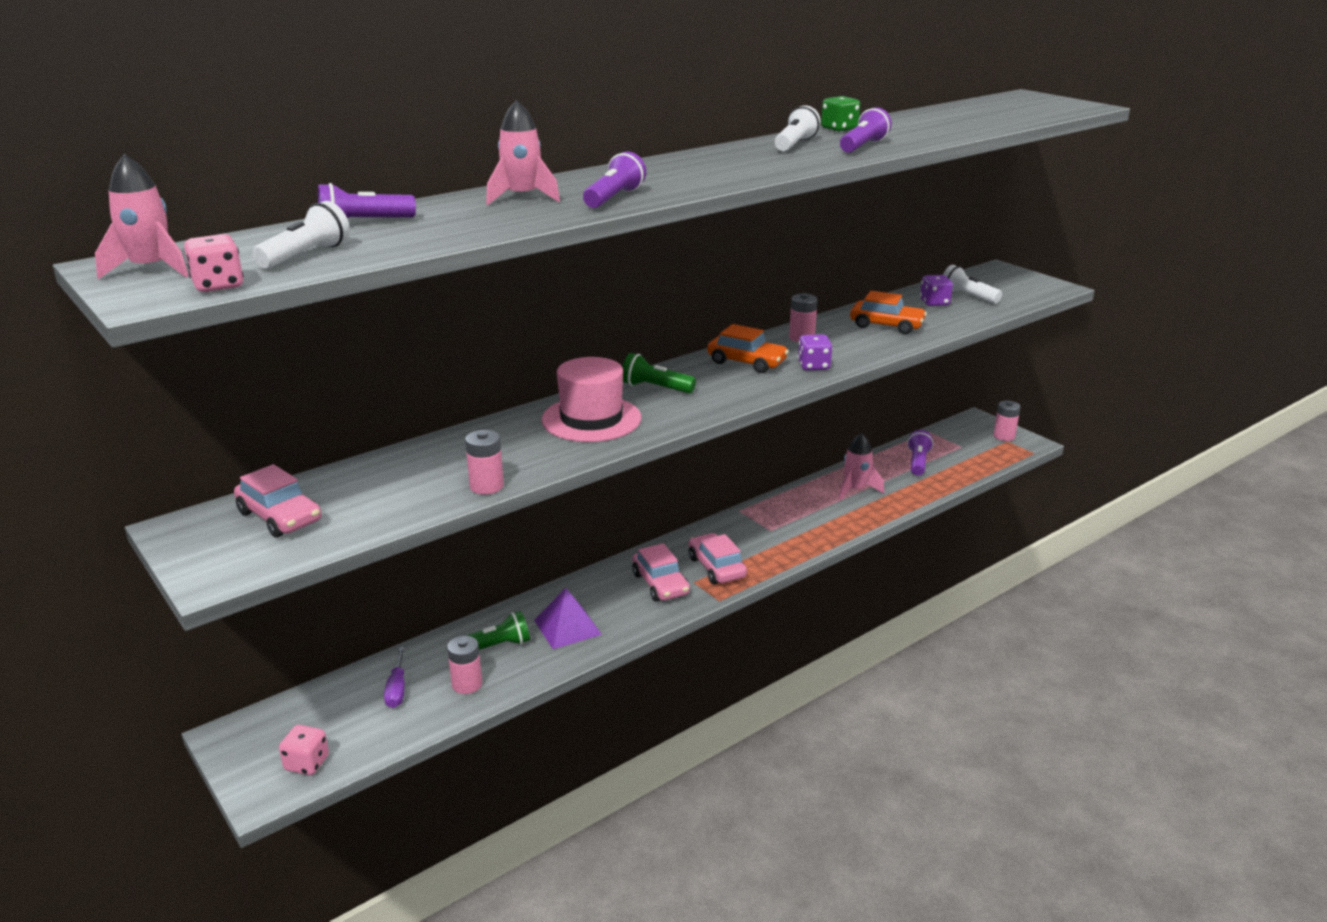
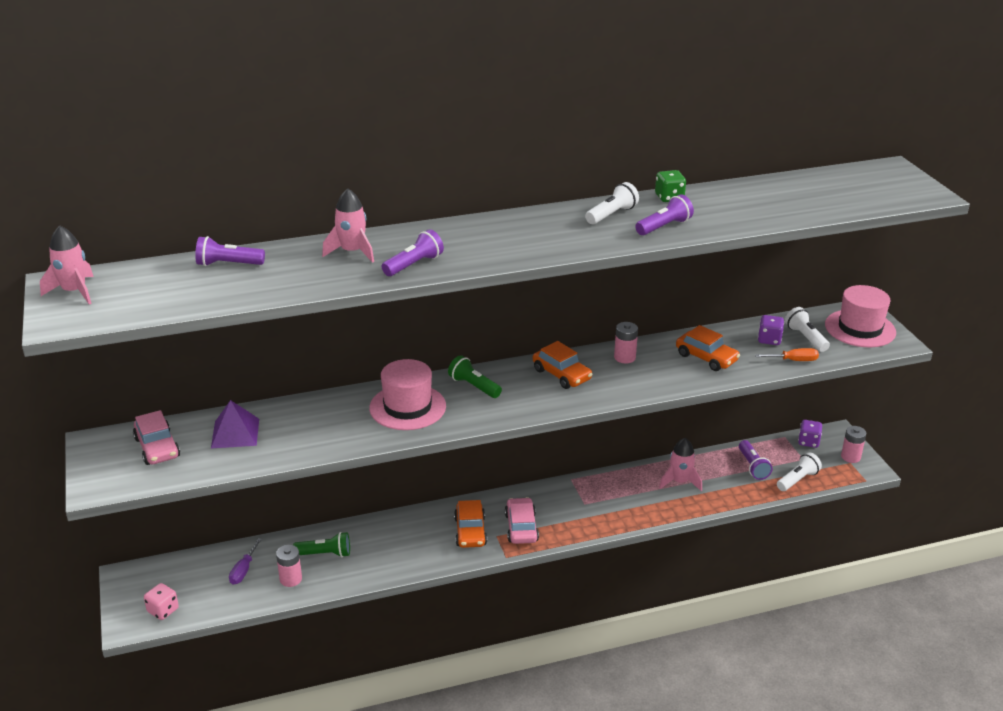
camera: 20 degrees right, 5 degrees up
(218, 285) = (101, 317): pink dice -> none
(305, 255) = (170, 295): white flashlight -> white flashlight (797, 480)
(486, 486) = (299, 453): pink battery -> none
(567, 627) = (383, 551): purple pyramid -> purple pyramid (235, 433)
(660, 584) = (470, 531): pink car -> orange car
(813, 366) = (611, 390): purple dice -> purple dice (808, 442)
(918, 462) = (752, 466): purple flashlight -> purple flashlight turned 135 degrees clockwise
(974, 314) = (793, 360): none -> orange screwdriver
(1011, 282) = (860, 328): none -> pink hat

